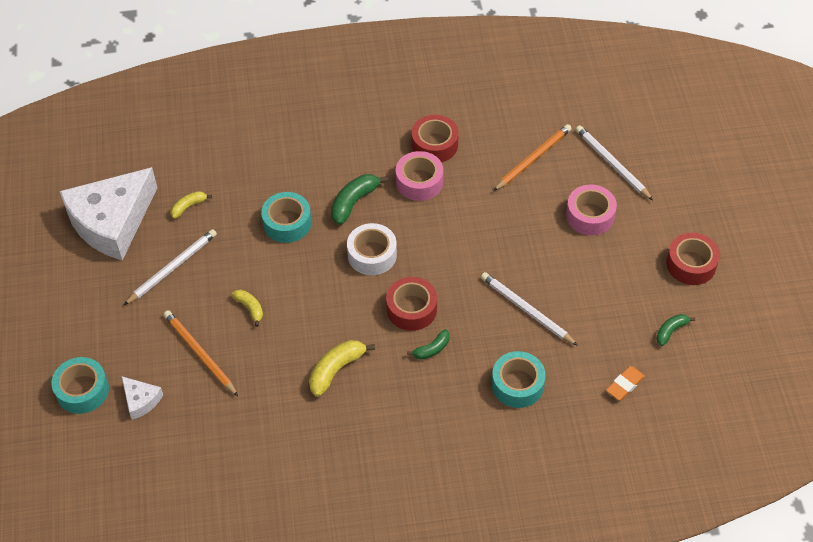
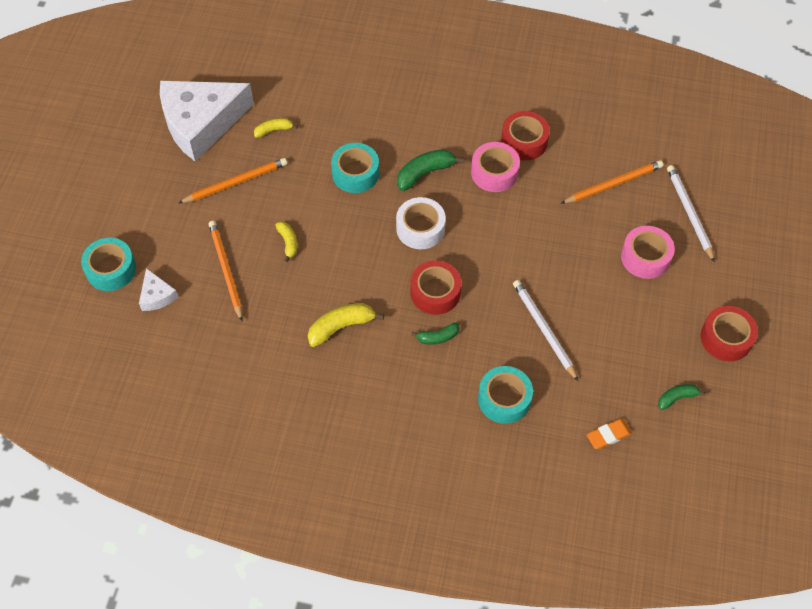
camera: 20 degrees right, 5 degrees up
(172, 268) = (235, 182): white pencil -> orange pencil

